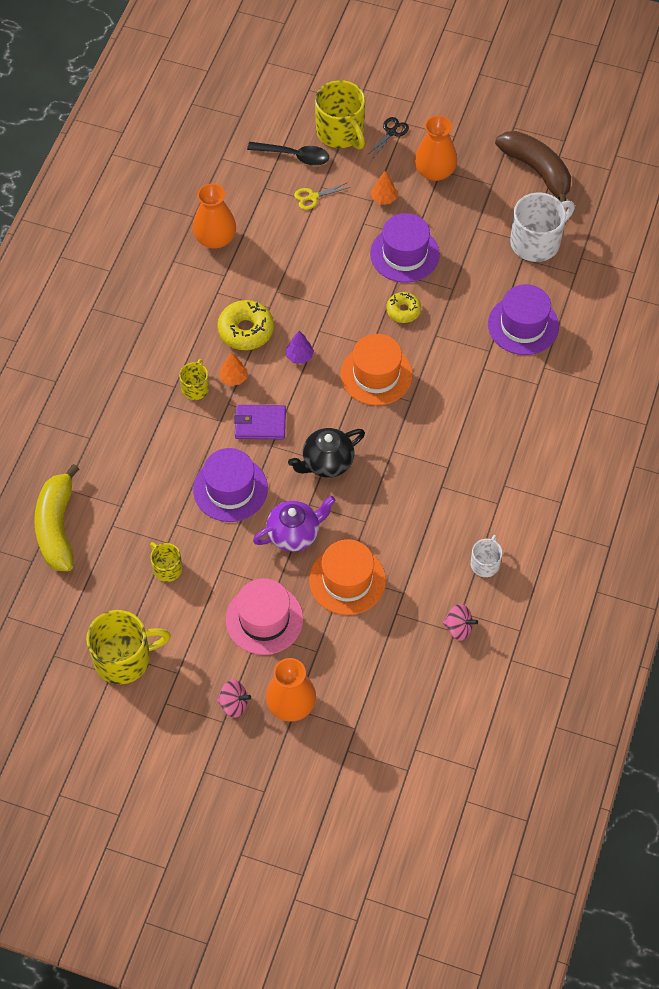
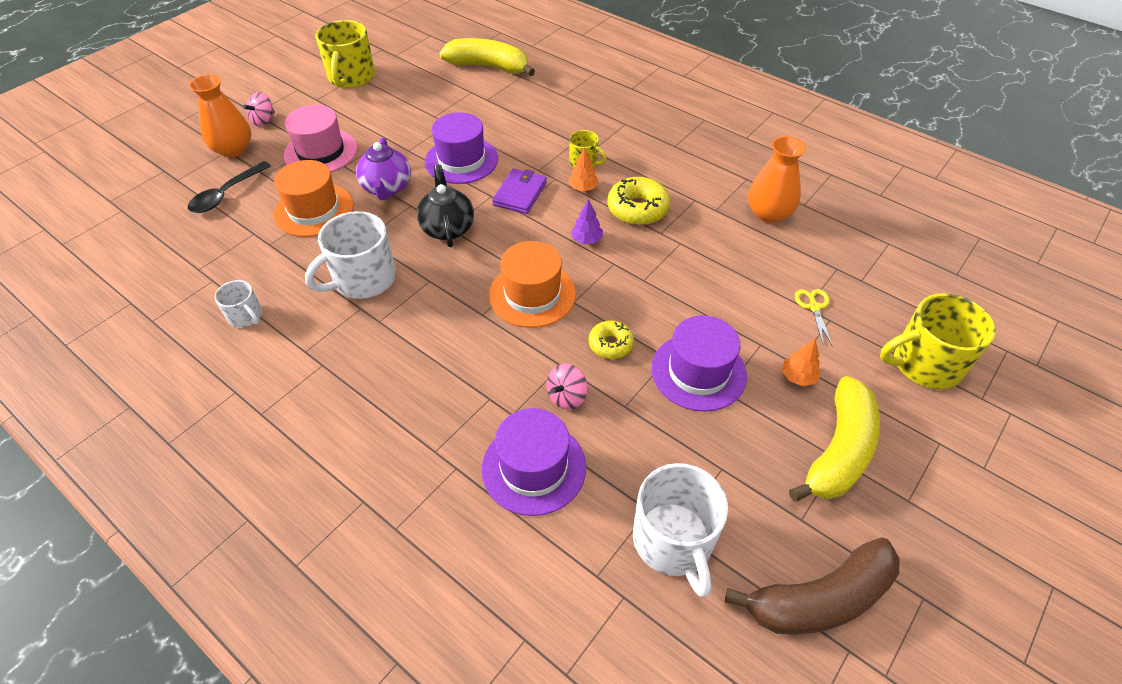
camera: 110 degrees right, 10 degrees down
(167, 568) = (411, 111): yellow mug -> none
(294, 156) = (885, 307): black spoon -> black spoon (226, 194)
(391, 132) = (921, 421): black scissors -> none
(411, 499) = (363, 279): none -> white mug
(434, 171) = (839, 451): orange vase -> yellow banana
(458, 628) = (199, 273): pink spinning top -> pink spinning top (566, 397)

